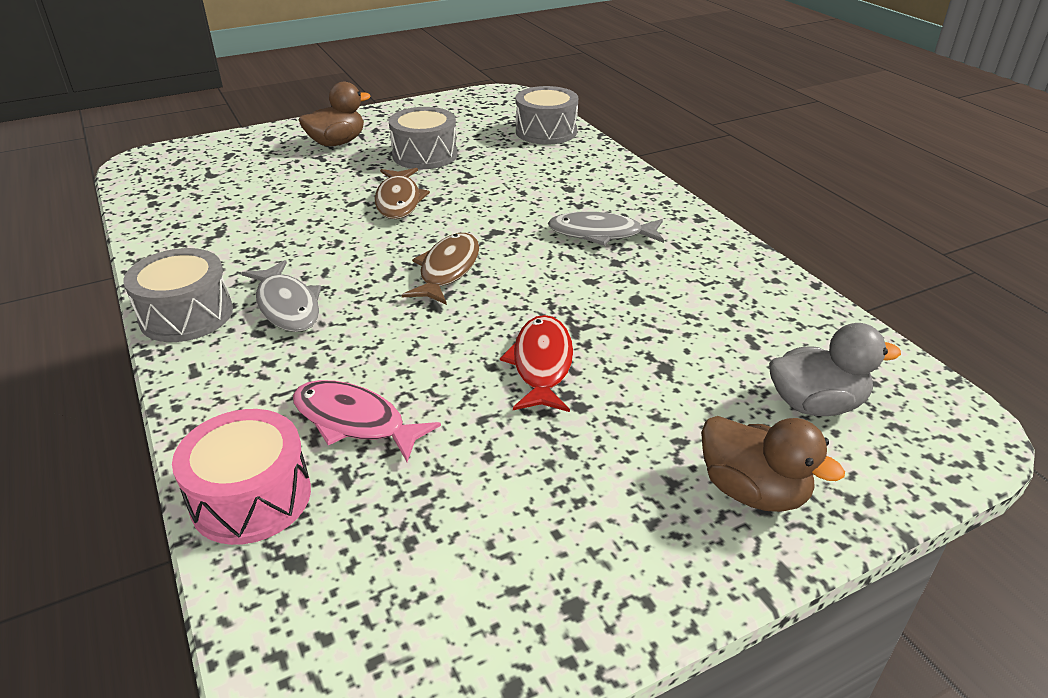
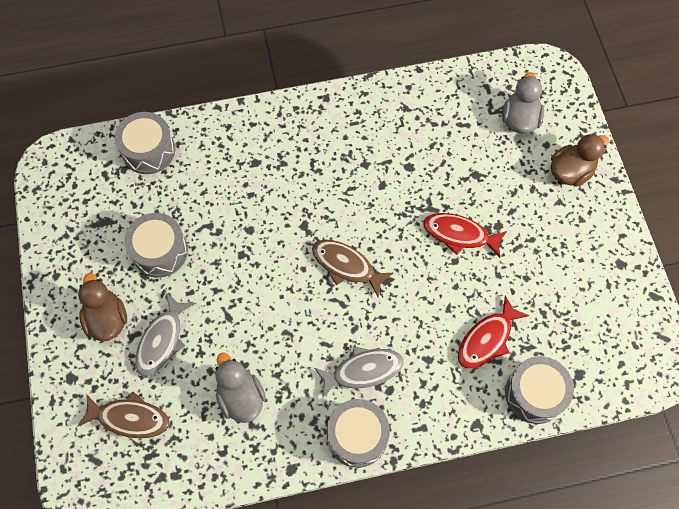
camera: 75 degrees left, 30 degrees up
(247, 225) = (241, 397): none -> grey duck
(251, 497) = (534, 394): pink drum -> grey drum
(355, 421) = (487, 339): pink fish -> red fish
(398, 201) = (236, 283): brown fish -> brown fish (130, 418)
(601, 234) = (327, 162): grey fish -> grey fish (162, 340)

